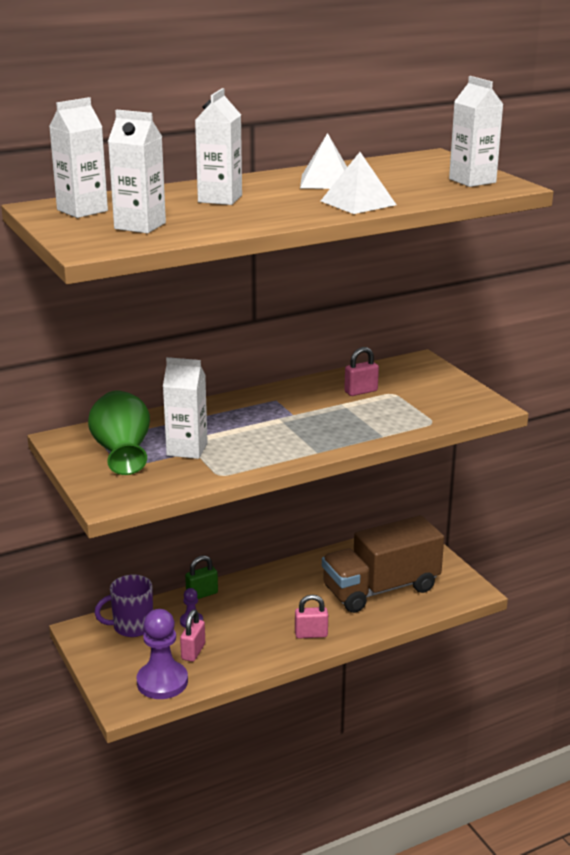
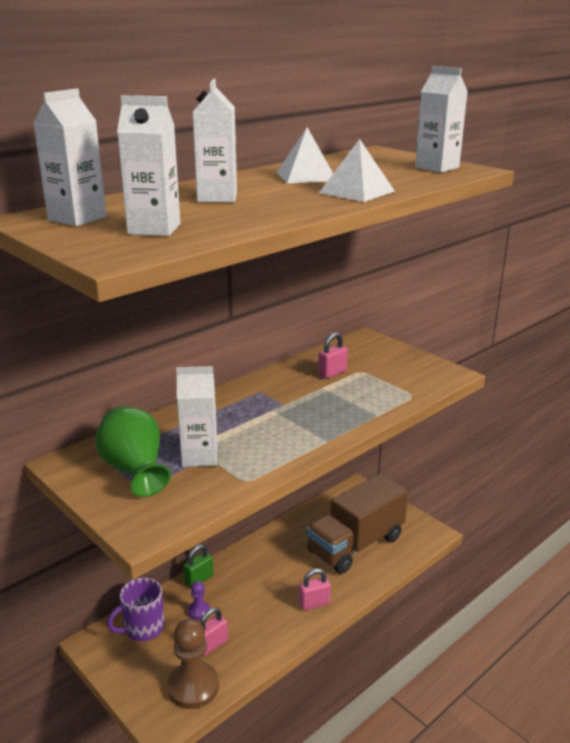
camera: 15 degrees left, 0 degrees up
(162, 682) = (193, 687): purple pawn -> brown pawn
(193, 652) = (212, 645): pink padlock -> pink padlock turned 45 degrees clockwise

